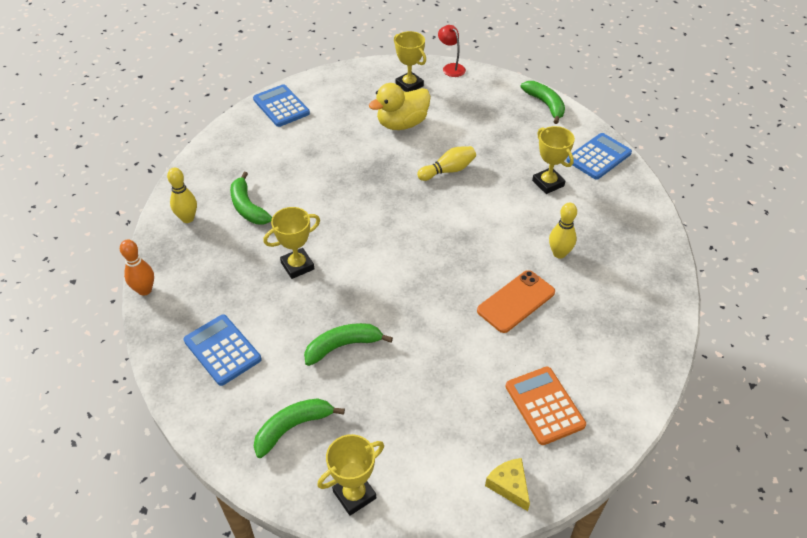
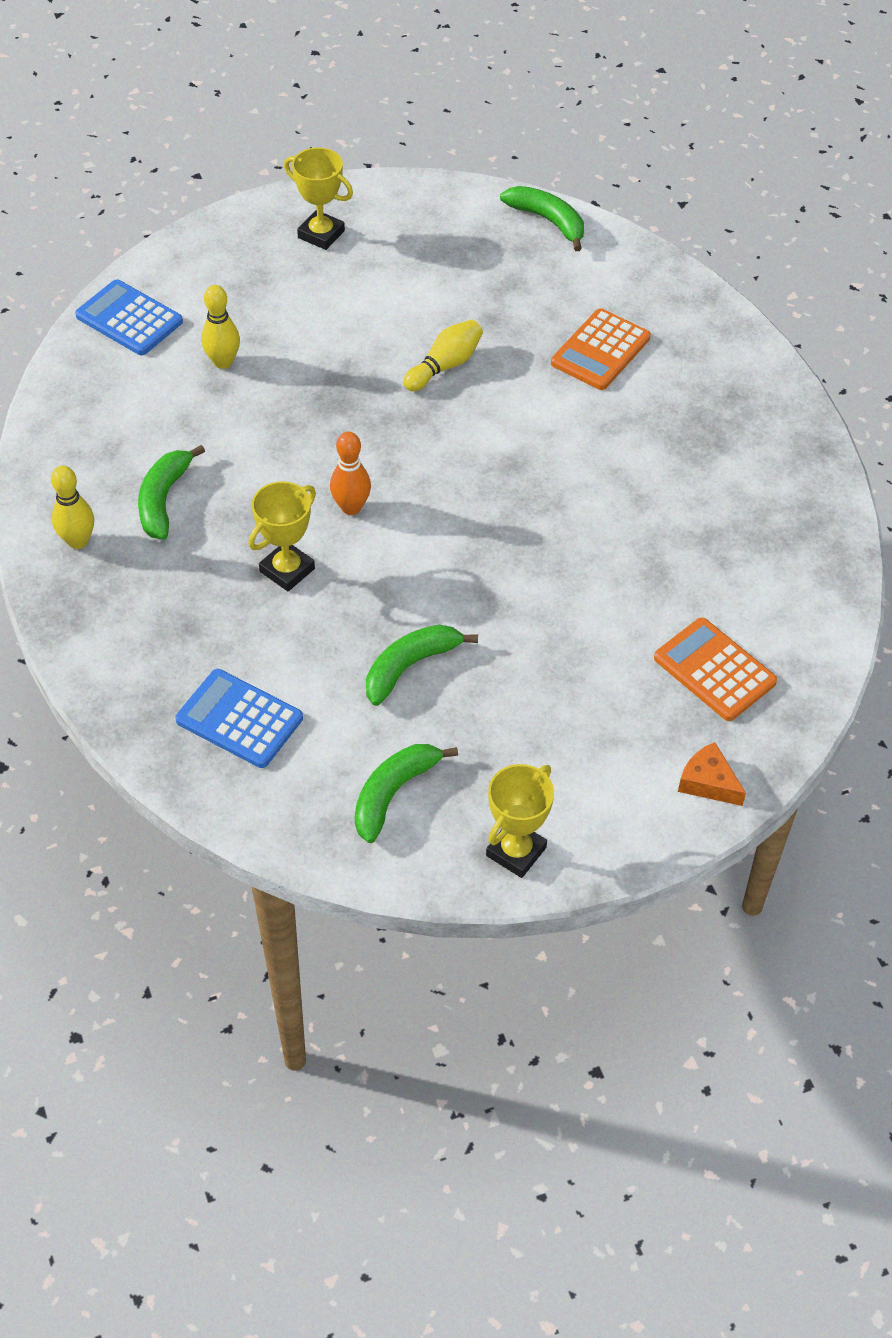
camera: 20 degrees left, 5 degrees up
(145, 290) = (73, 666): orange bowling pin -> orange bowling pin (351, 507)
(248, 207) = (163, 500): green banana -> green banana turned 60 degrees clockwise
(402, 124) = (340, 304): yellow duck -> none
(451, 67) = (374, 188): red lamp -> none
(509, 485) = (708, 782): yellow cheese -> orange cheese
(516, 301) = (623, 540): orange phone -> none
(548, 183) = (600, 351): yellow trophy -> orange calculator
(559, 253) = (656, 454): yellow bowling pin -> yellow bowling pin (223, 362)
(598, 157) = (658, 290): blue calculator -> none

